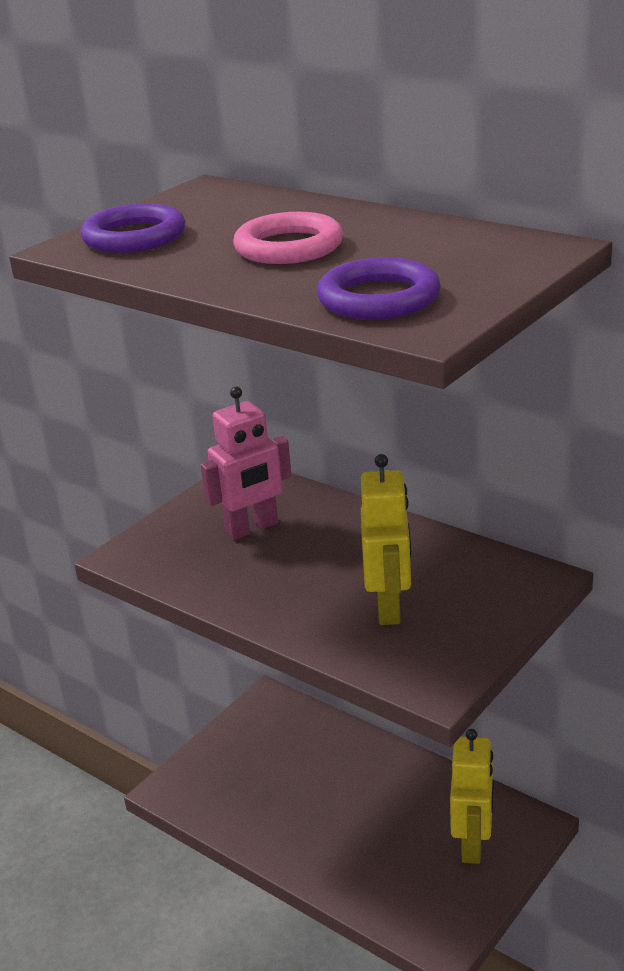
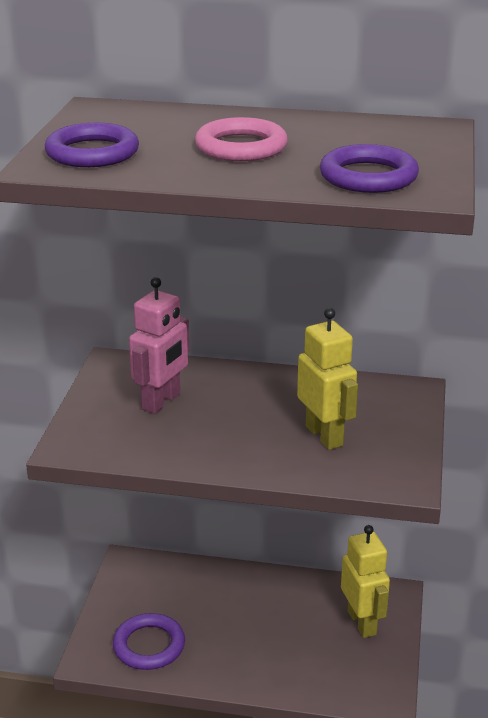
camera: 30 degrees left, 0 degrees up
(232, 794) = (149, 645): none -> purple ring

